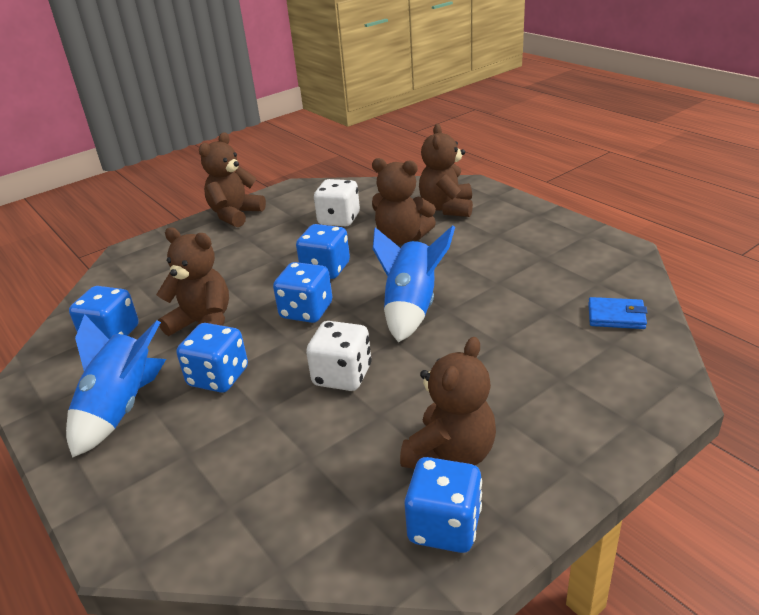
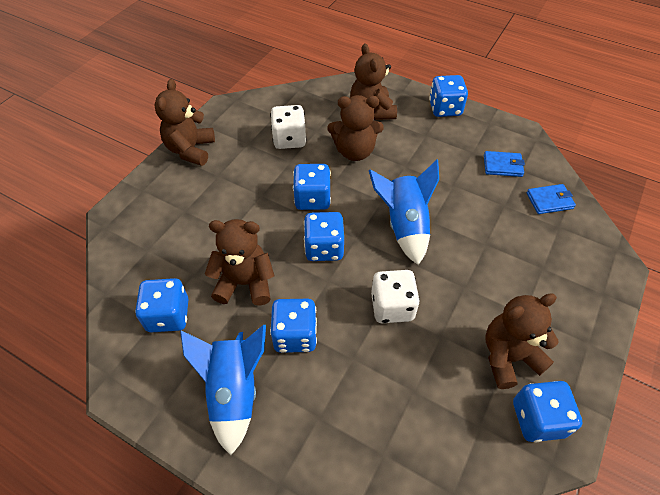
camera: 25 degrees left, 20 degrees up
(450, 454) = (508, 357): brown teddy bear -> brown teddy bear turned 120 degrees counterclockwise
(537, 216) = (445, 108): none -> blue dice
(574, 275) = (502, 166): none -> blue wallet

